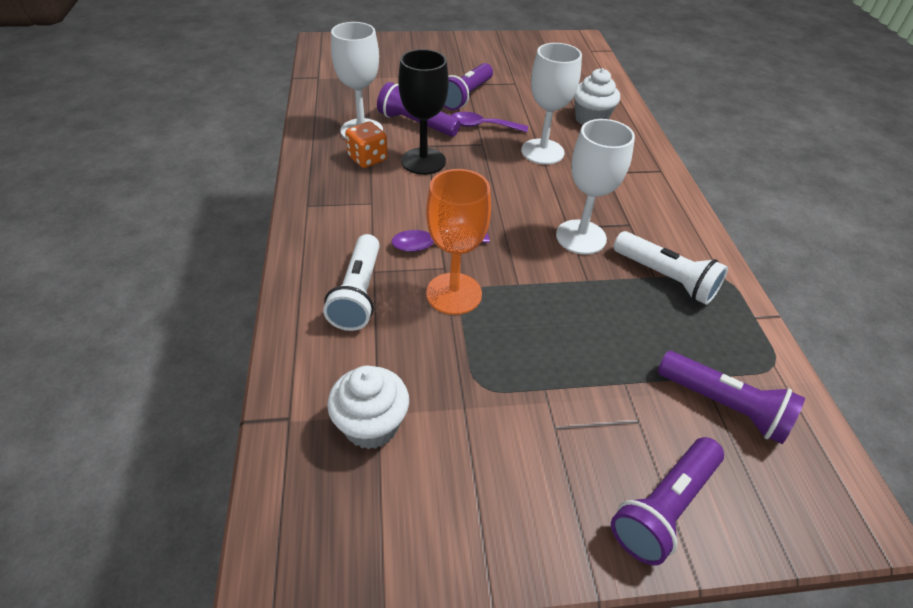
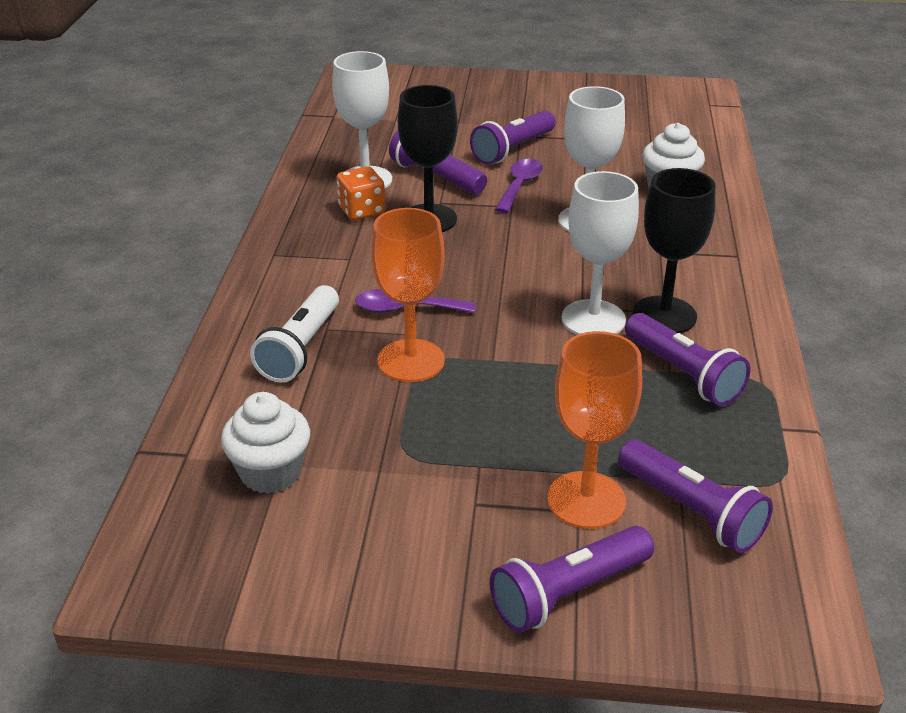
camera: 15 degrees right, 10 degrees down
(482, 126) = (519, 186): purple spoon -> purple spoon turned 90 degrees clockwise
(631, 227) = (664, 315): none -> black goblet
(641, 409) = (586, 500): none -> orange goblet
(665, 278) = (683, 373): white flashlight -> purple flashlight

